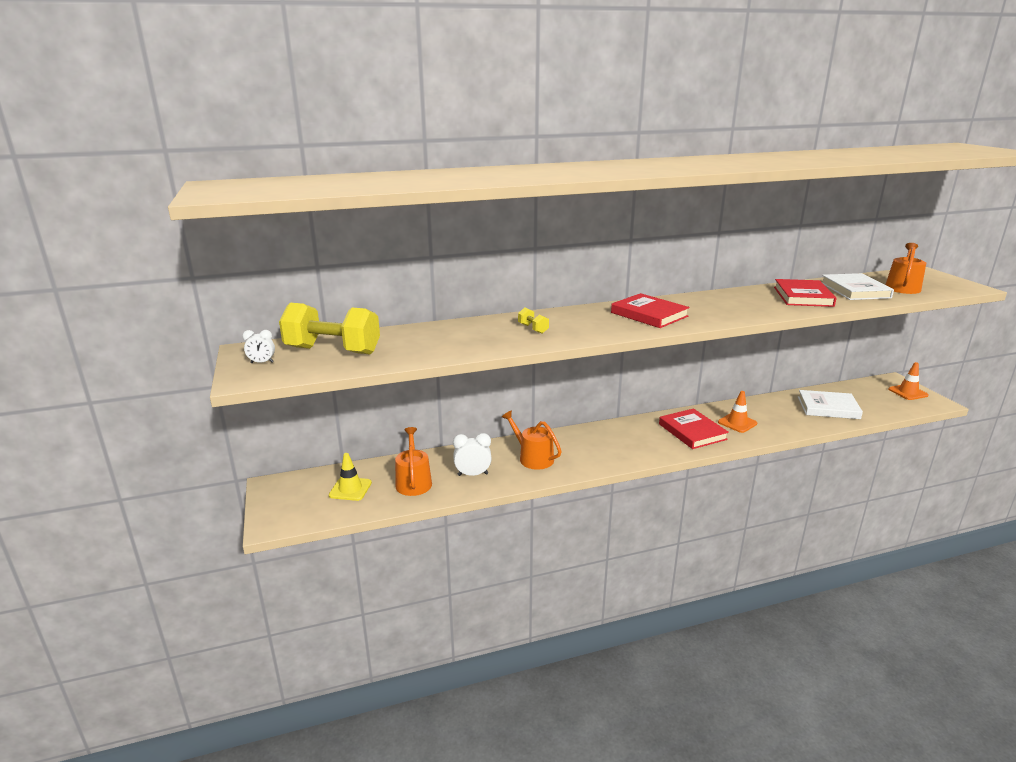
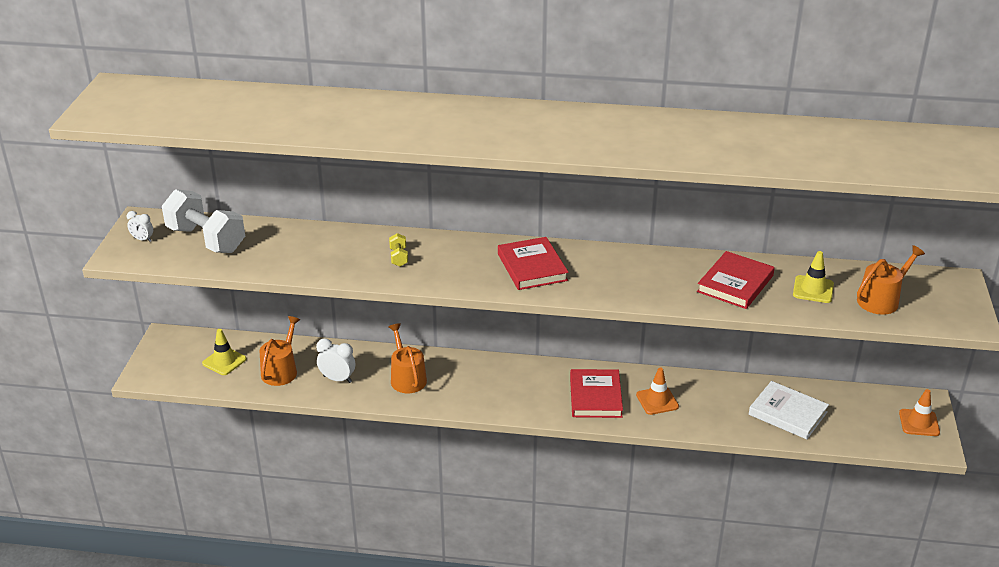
camera: 25 degrees right, 10 degrees up
(333, 350) = (206, 239): yellow dumbbell -> white dumbbell
(854, 290) = (813, 289): white book -> yellow traffic cone

